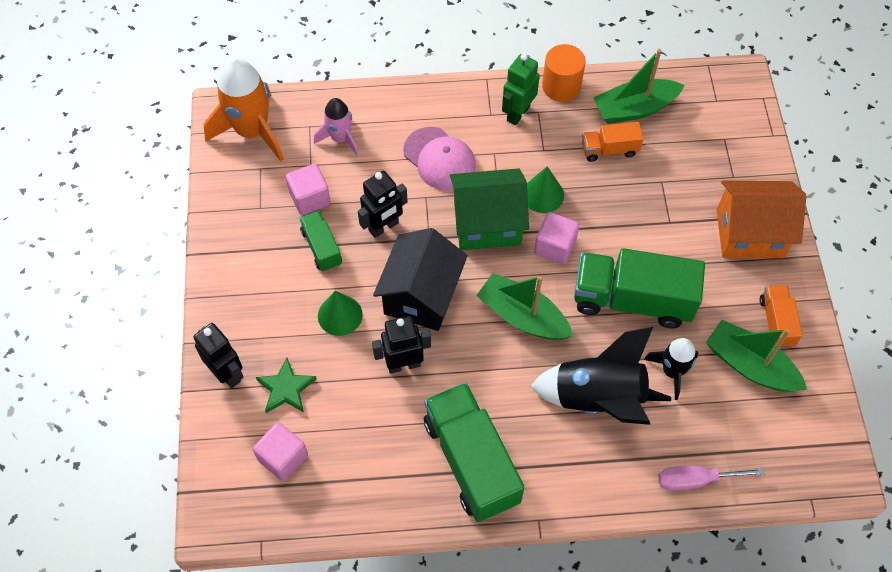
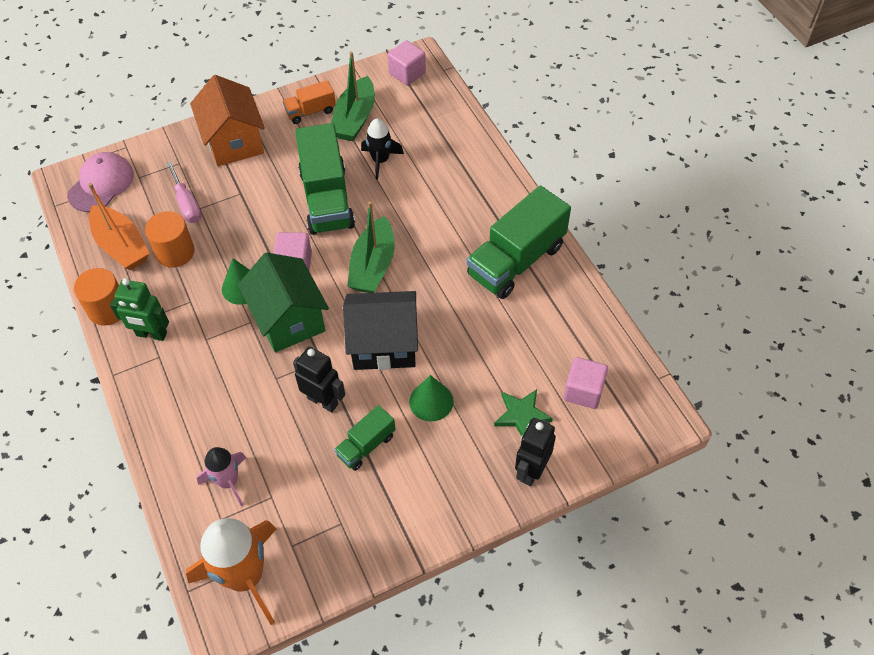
camera: 110 degrees left, 5 degrees down
(310, 198) = (313, 480): pink cube -> pink cube (407, 73)
(403, 364) = (456, 334): black robot -> none
(439, 159) = (227, 382): pink cap -> pink cap (101, 184)
(598, 398) = (424, 197): black rocket -> none
(609, 150) = (175, 252): orange truck -> orange cylinder
(634, 109) = (121, 246): green boat -> orange boat
(695, 480) = (461, 129): pink screwdriver -> pink screwdriver (187, 204)

